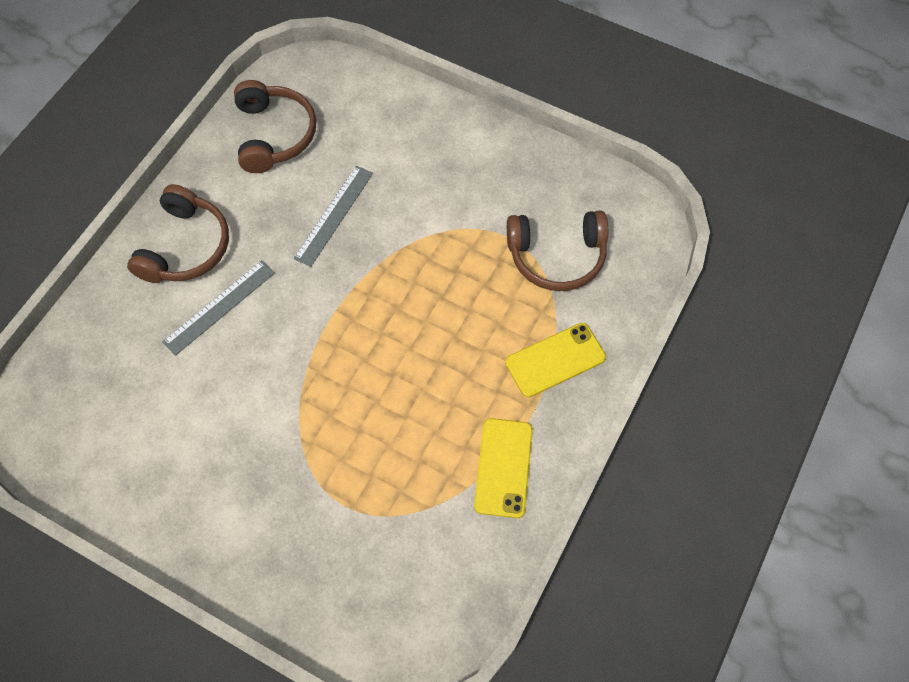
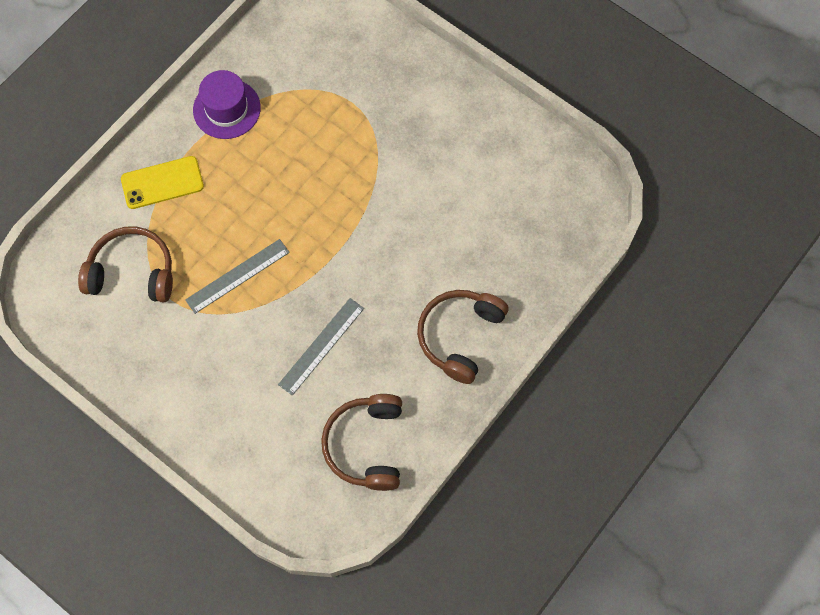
camera: 170 degrees left, 5 degrees up
(219, 307) = (433, 273): grey ruler -> grey ruler (237, 276)
(503, 467) = (226, 109): yellow phone -> purple hat

